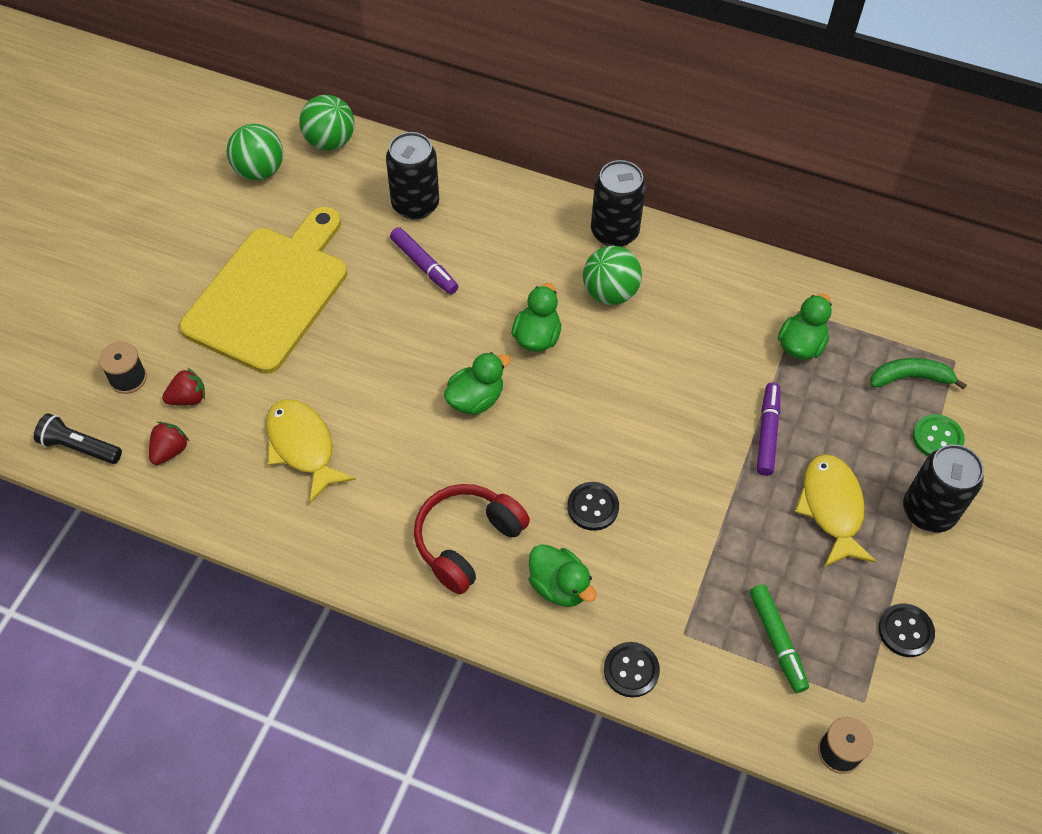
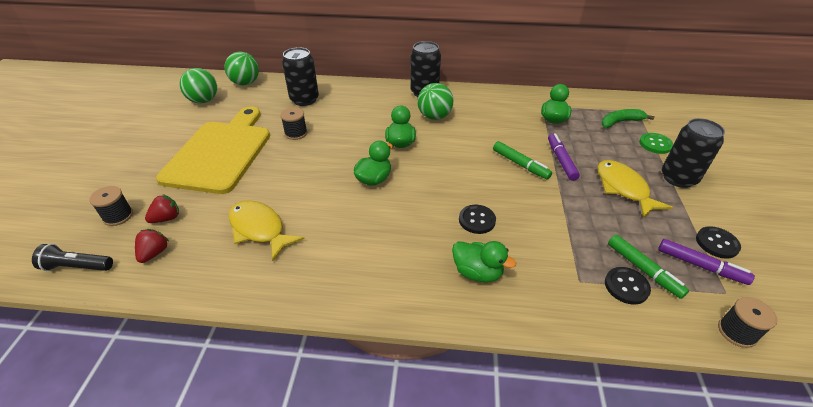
camera: 15 degrees left, 15 degrees down
(386, 279) = (296, 133): none -> black spool
(424, 266) = (318, 124): purple marker -> purple marker (700, 266)
(467, 541) = (399, 260): red headphones -> none
(631, 670) = (557, 315): black button -> black button (626, 286)
(701, 425) = (520, 164): none -> green marker

